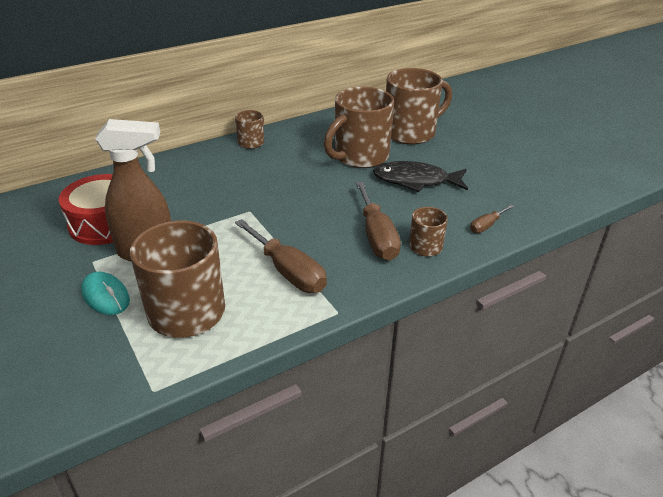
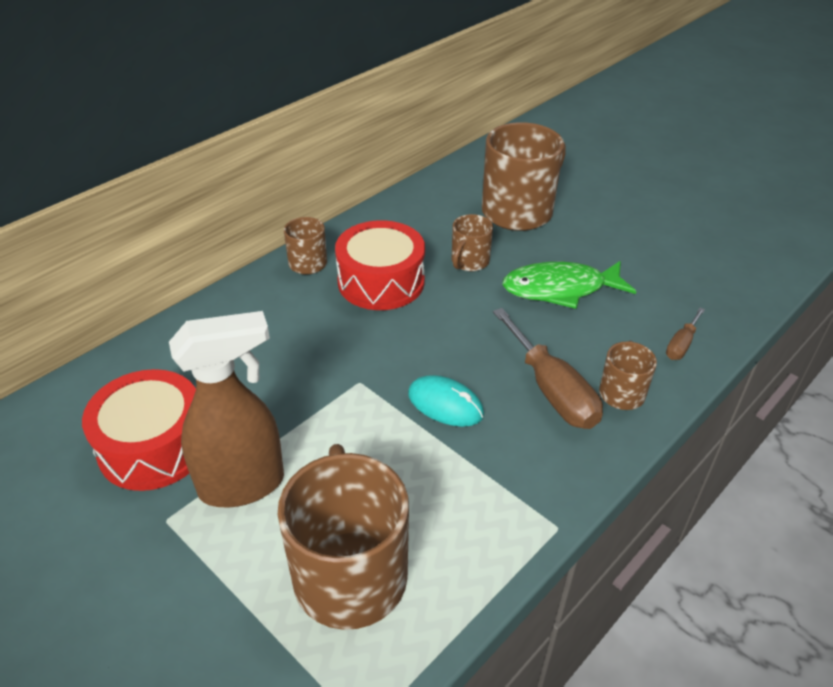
camera: 15 degrees left, 5 degrees up
(106, 296) = (216, 578): turquoise mouse -> turquoise mouse (445, 404)
(288, 271) = (461, 474): brown screwdriver -> none
(293, 159) = (381, 281): none -> red drum
(360, 157) = (469, 262): brown mug -> brown mug, size x0.50
(415, 181) = (560, 289): black fish -> green fish

